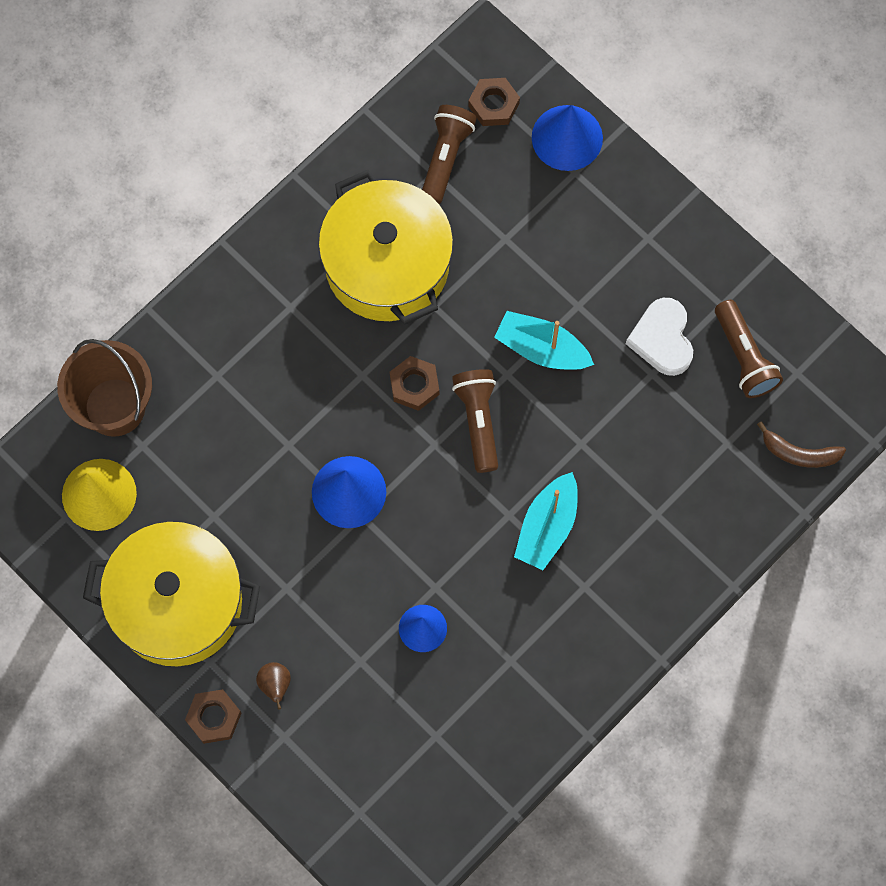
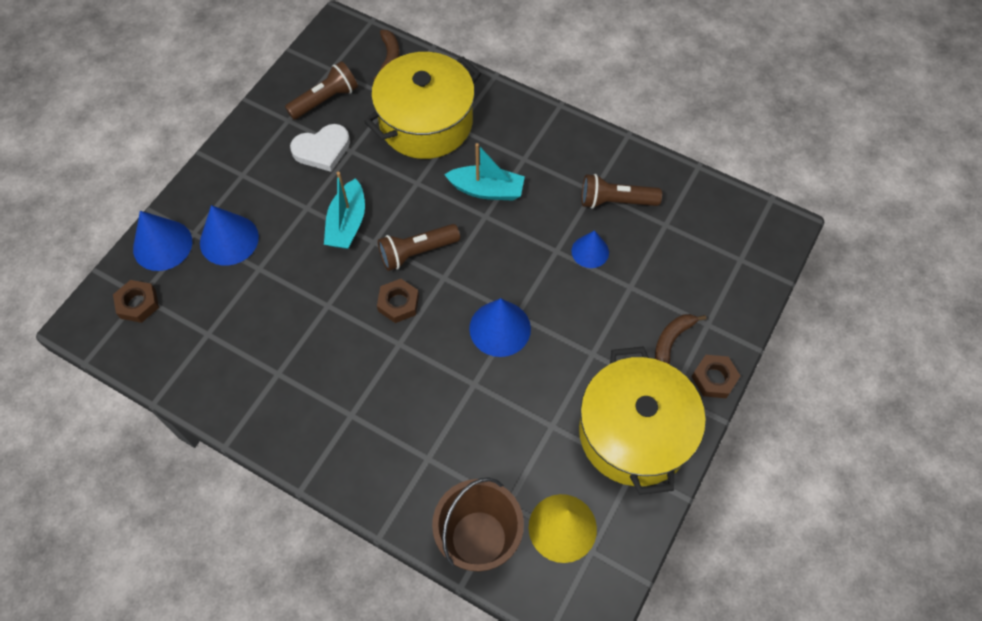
camera: 105 degrees left, 10 degrees down
(275, 685) = (671, 341): brown pear -> brown banana
(387, 264) = (297, 349): yellow pot -> yellow pot (426, 122)
(445, 158) = (192, 328): brown flashlight -> brown flashlight (615, 201)
(554, 211) = (229, 240): none -> blue cone

